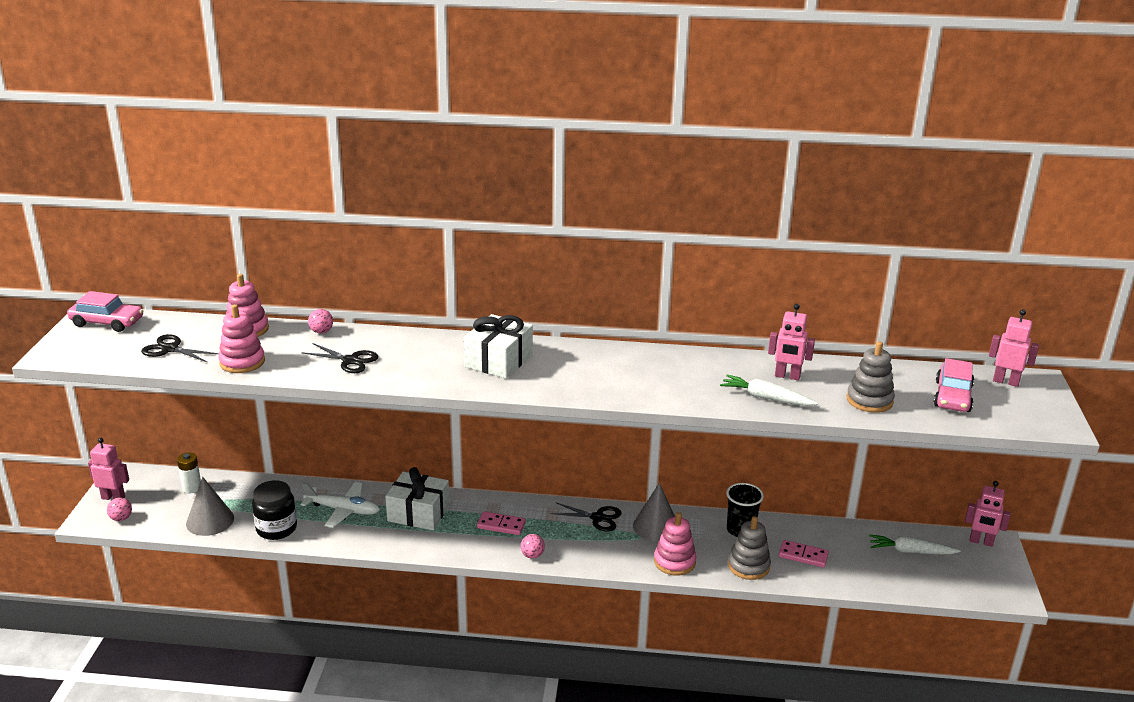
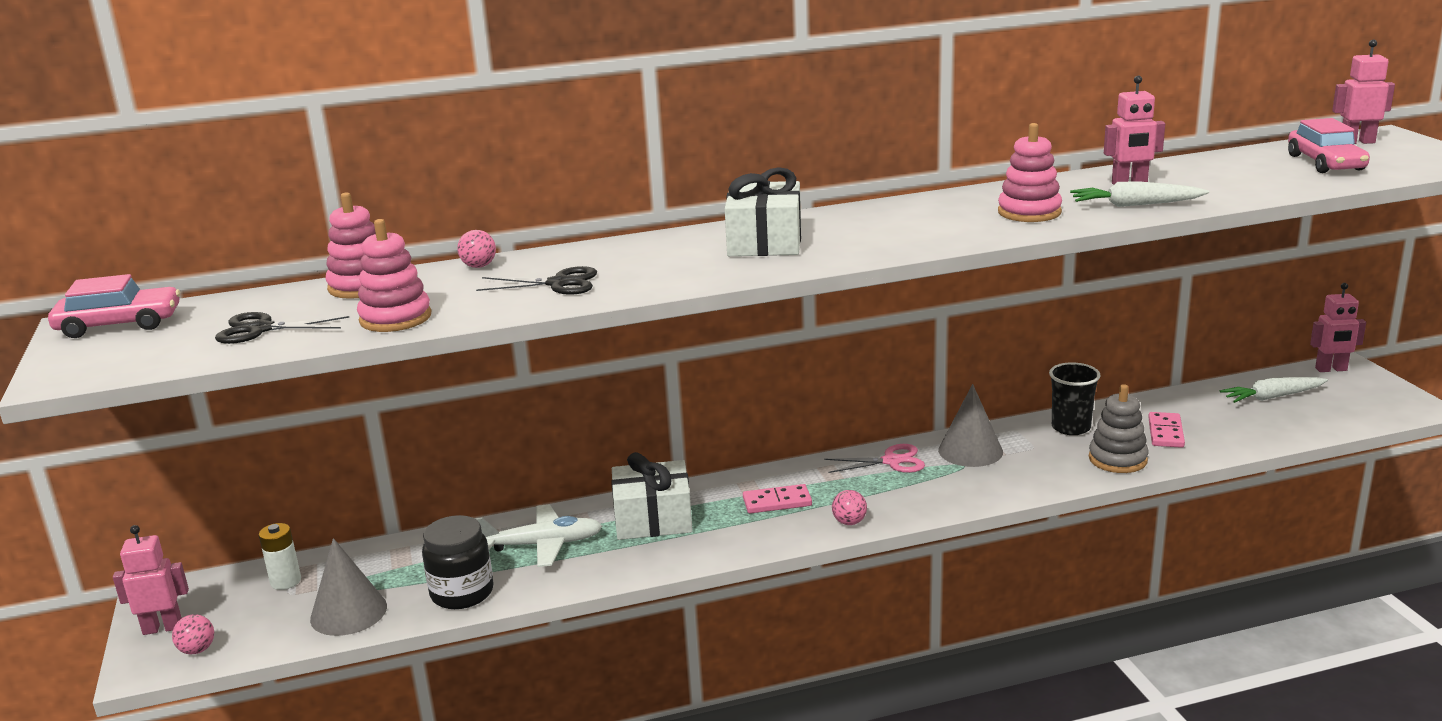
camera: 20 degrees left, 5 degrees down
(598, 518) = (891, 461): black scissors -> pink scissors
(674, 562) = (1029, 479): pink stacking toy -> pink stacking toy (1029, 212)
(803, 556) = (1166, 432): pink domino -> pink domino turned 75 degrees counterclockwise
(869, 400) = (1247, 183): grey stacking toy -> none

